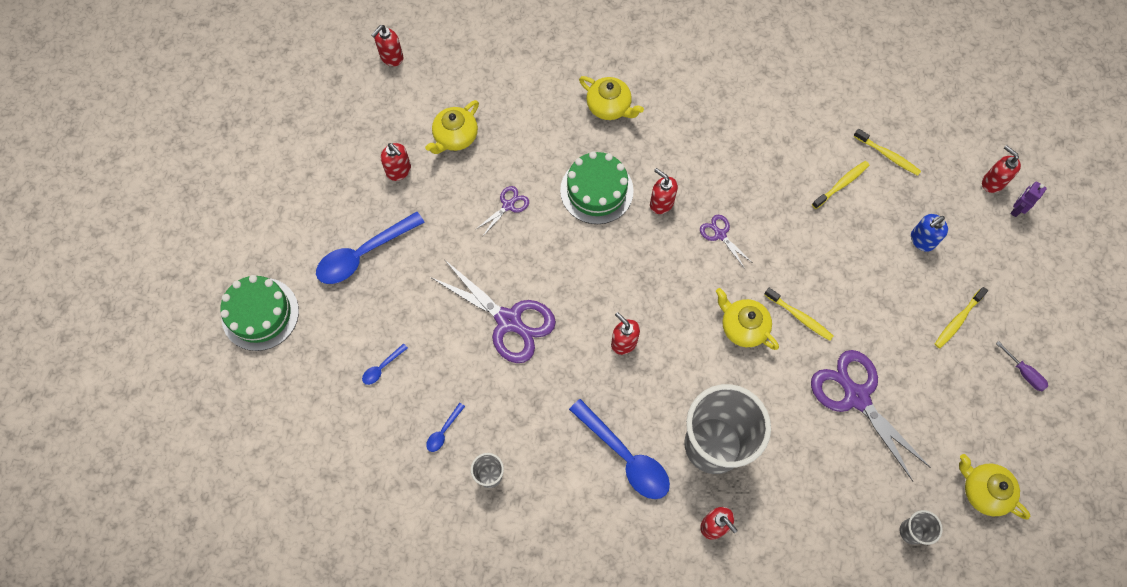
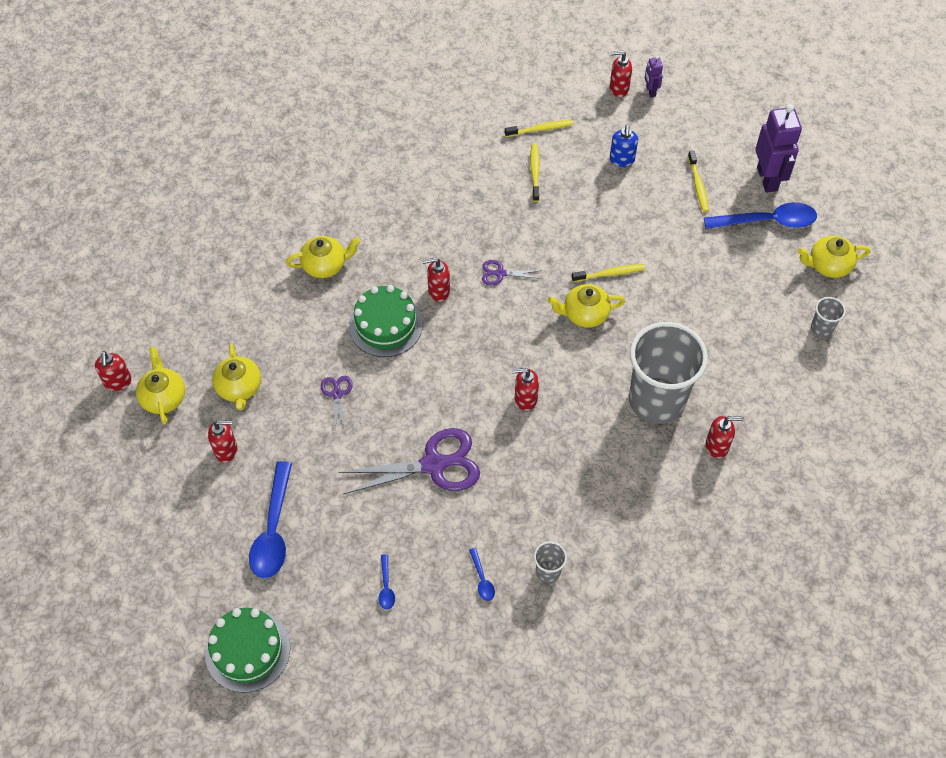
camera: 50 degrees left, 10 degrees down
(405, 95) = (163, 397): none -> yellow teapot
(625, 456) = (615, 465): blue spoon -> blue spoon (767, 221)
(856, 396) = (698, 286): purple scissors -> none
(1024, 373) = (767, 179): purple screwdriver -> purple robot

